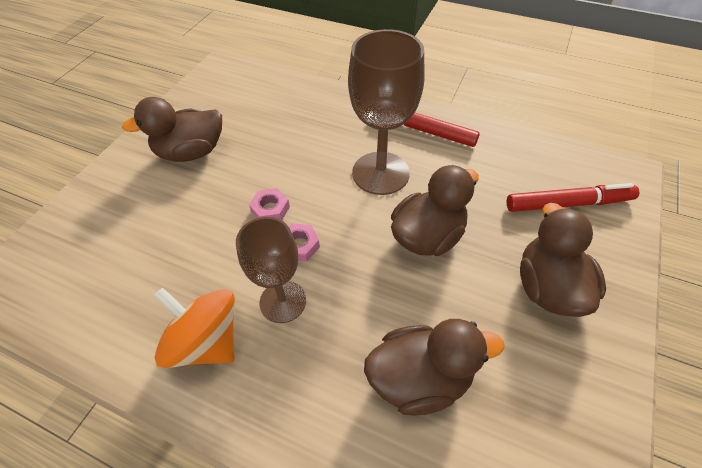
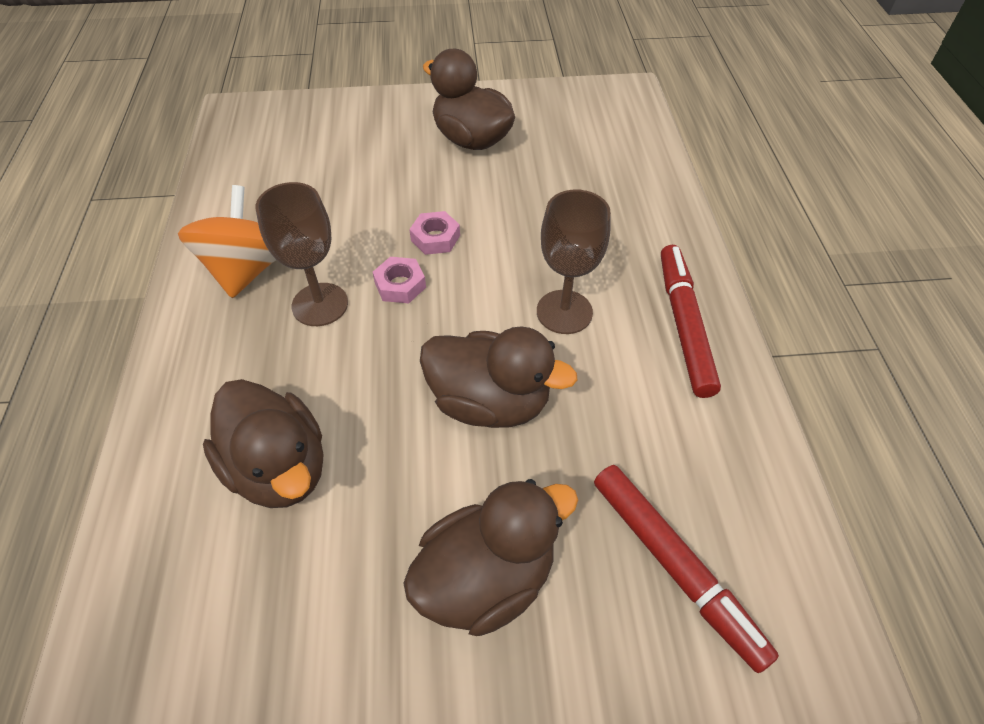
camera: 60 degrees right, 0 degrees up
(380, 173) = (564, 312): brown goblet -> brown goblet, size x0.66

